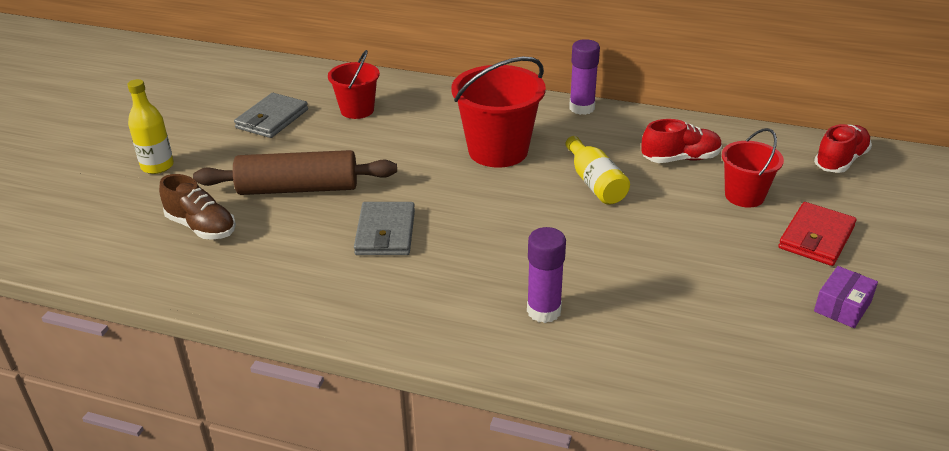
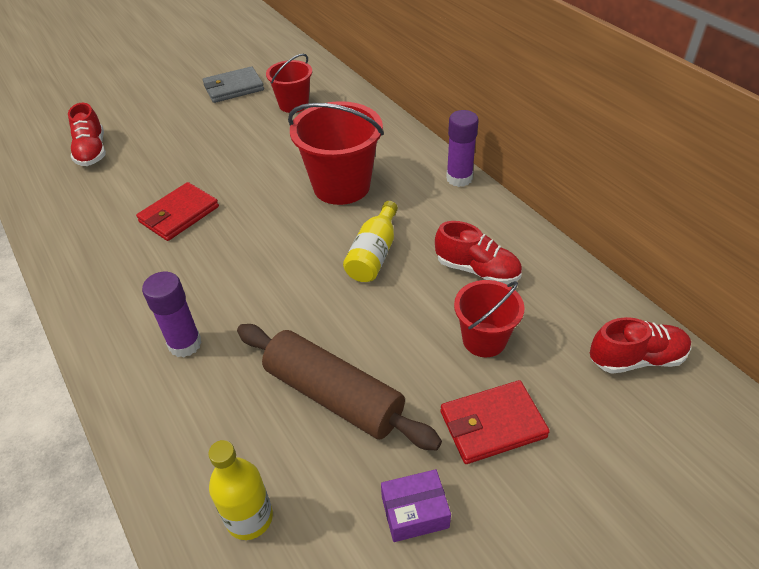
camera: 40 degrees right, 10 degrees up
(157, 166) = (128, 94): yellow bottle -> yellow bottle (249, 518)
(201, 227) = (92, 151): brown shoe -> red shoe
(298, 188) = (177, 150): brown rolling pin -> brown rolling pin (334, 395)
(385, 232) = (179, 214): grey wallet -> red wallet

